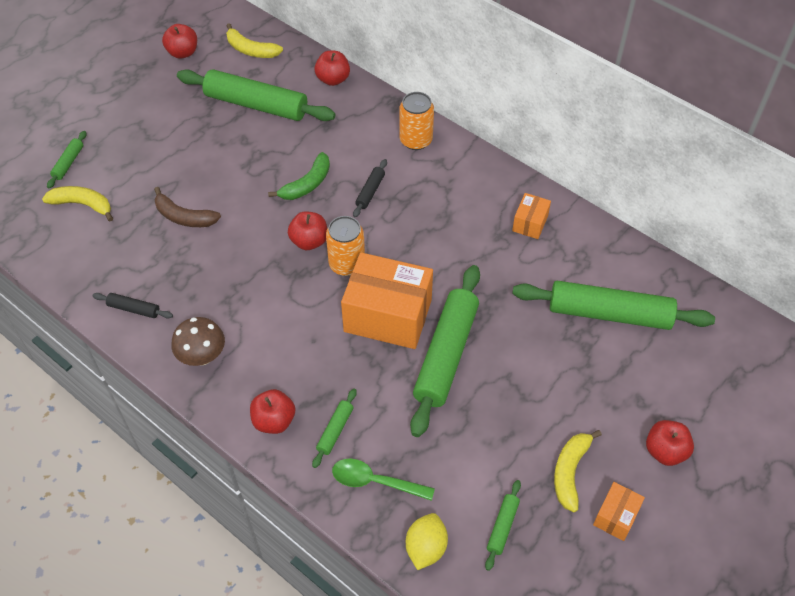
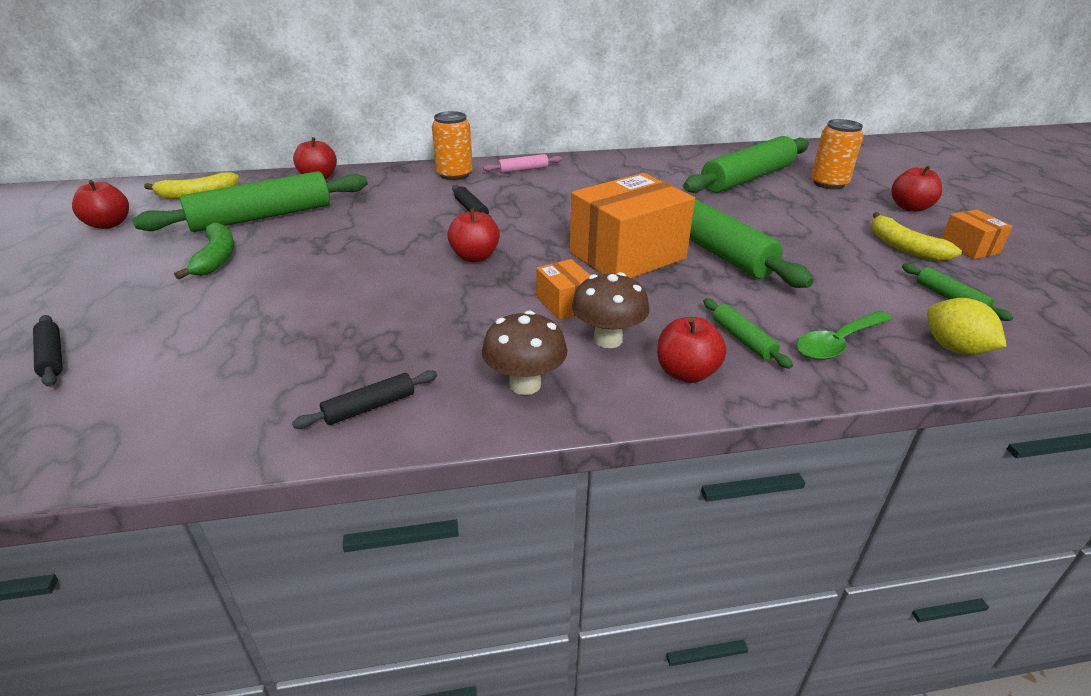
camera: 50 degrees left, 20 degrees down
(68, 163) = (52, 357): green rolling pin -> black rolling pin
(83, 205) = (136, 375): yellow banana -> none
(184, 217) = (307, 311): brown banana -> none
(276, 366) = (608, 339): none -> brown mushroom
(307, 184) = (406, 232): green banana -> green banana (216, 258)
(347, 264) = (535, 250): orange can -> orange can (829, 183)
(467, 170) = (523, 170): none -> pink rolling pin
(530, 223) = (616, 170): orange box -> orange box (565, 303)

